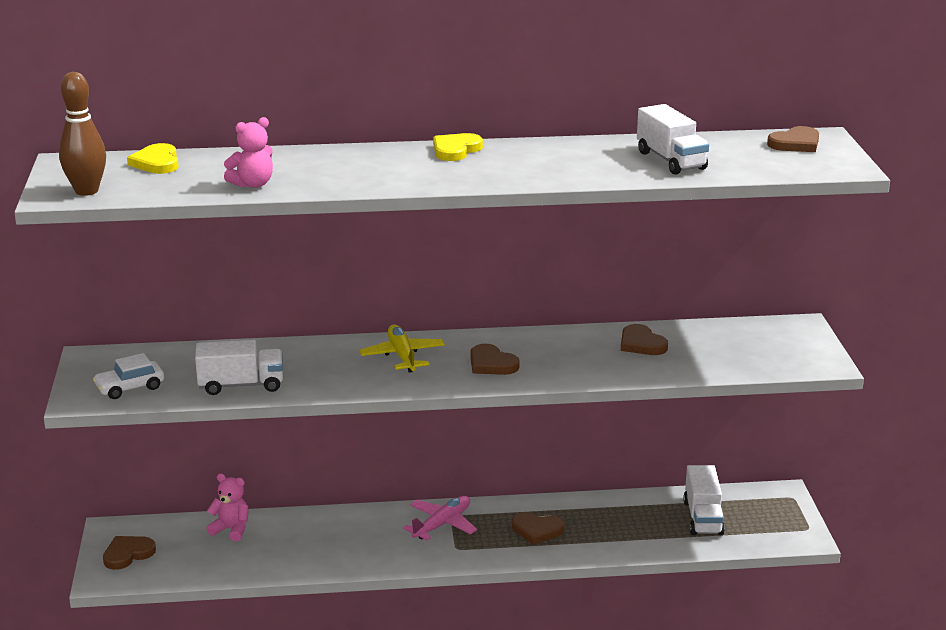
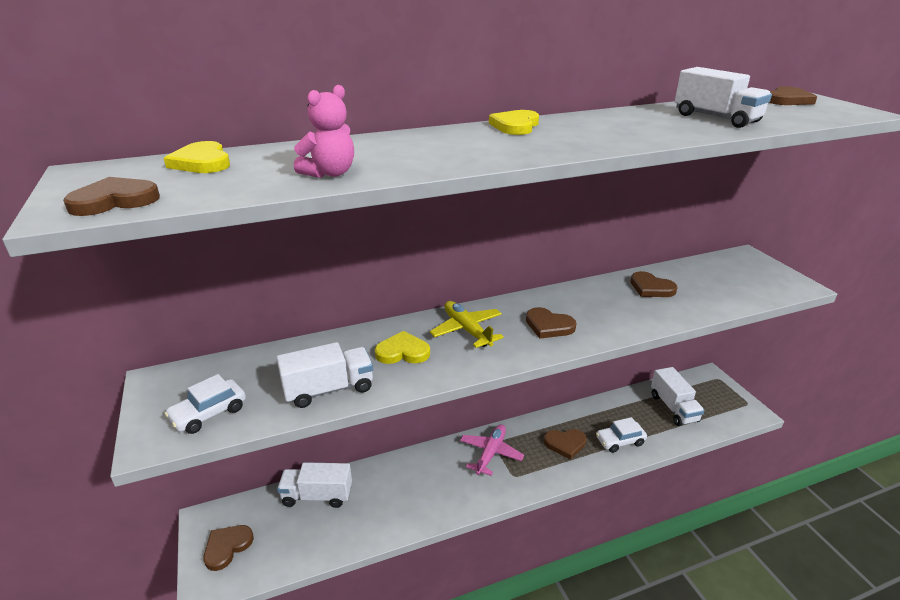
camera: 15 degrees left, 5 degrees up
(86, 191) = (114, 201): brown bowling pin -> brown heart
(231, 529) = (317, 496): pink teddy bear -> white truck
(326, 366) = (402, 352): none -> yellow heart
(606, 538) = (620, 441): none -> white car

